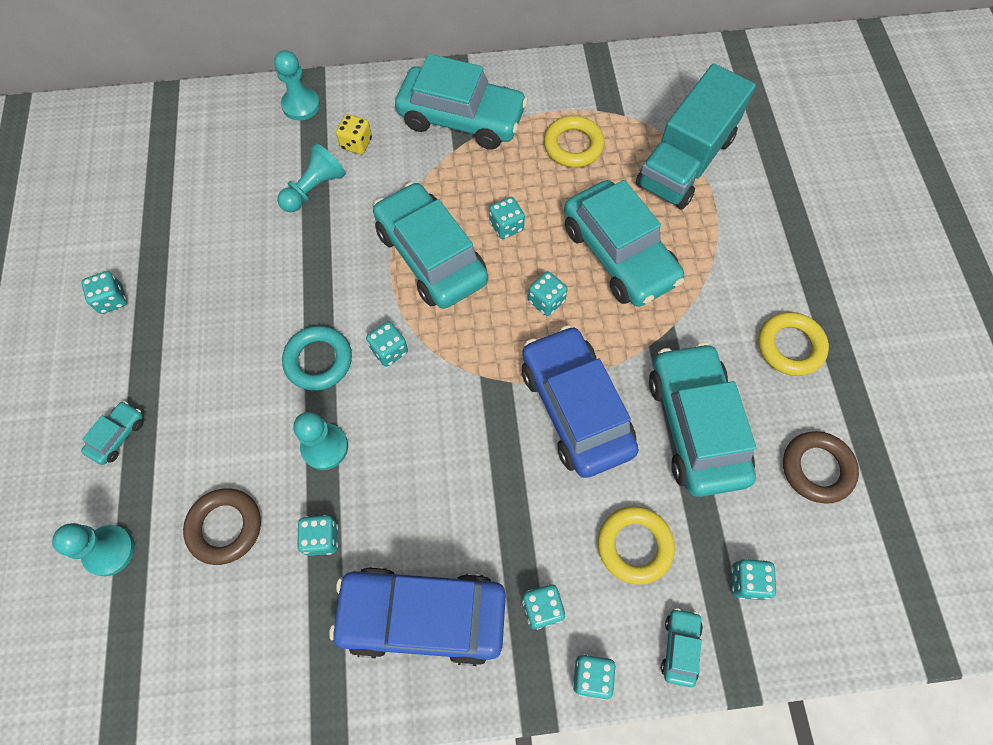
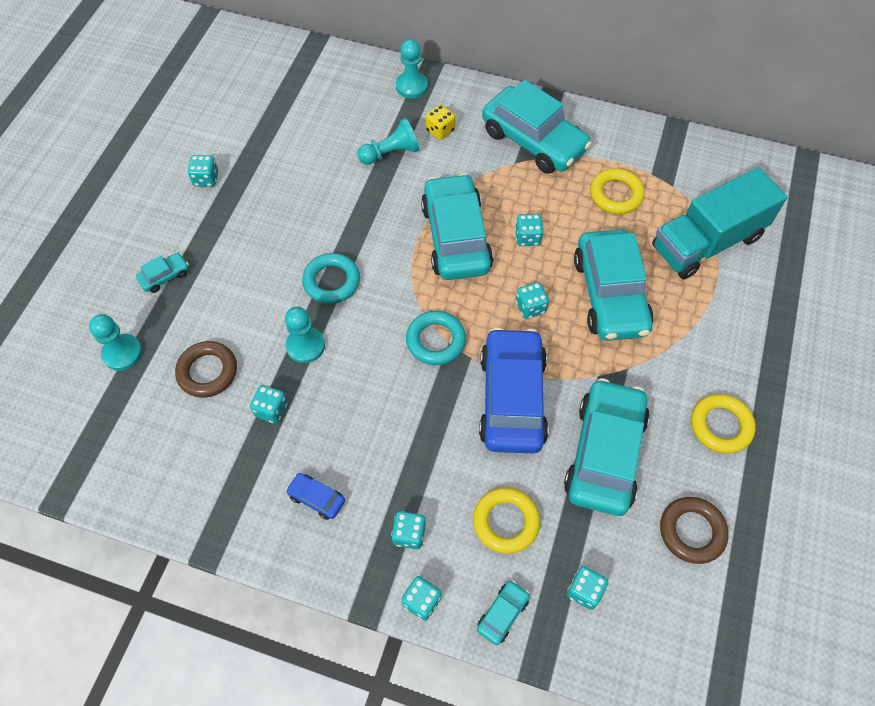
camera: 25 degrees right, 5 degrees down
(389, 350) = (388, 295): turquoise dice -> none
(422, 616) = (316, 498): blue car -> blue car, size x0.42
(465, 379) = (436, 340): none -> turquoise ring

